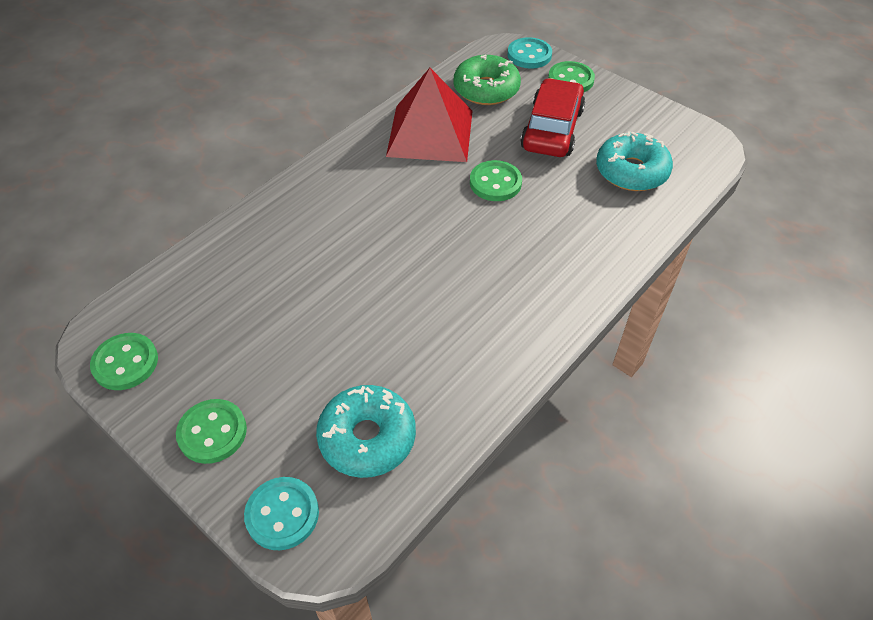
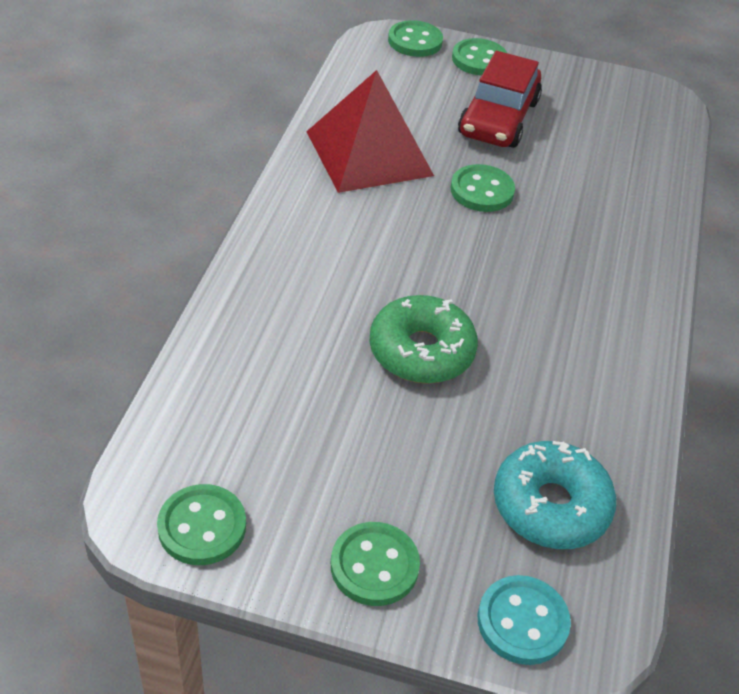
camera: 30 degrees left, 5 degrees down
(486, 89) = (395, 90): green donut -> green donut (421, 351)
(529, 55) = (415, 41): turquoise button -> green button
(552, 129) = (498, 118): red car -> red car turned 150 degrees counterclockwise
(631, 171) = (610, 143): turquoise donut -> none

